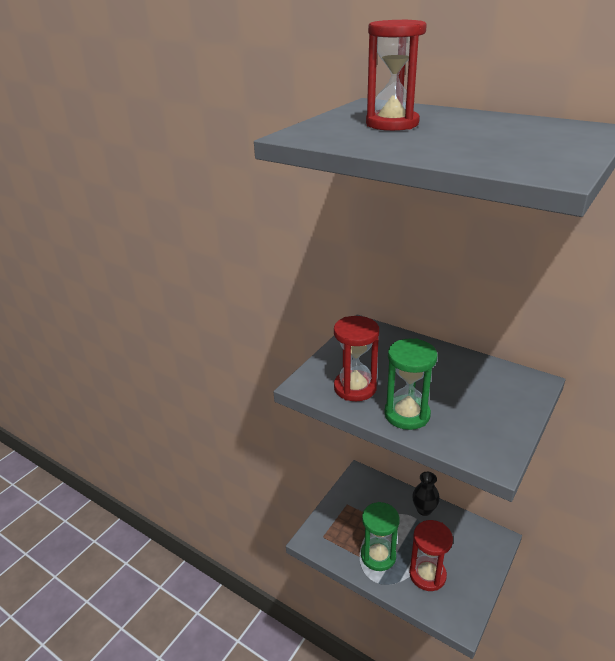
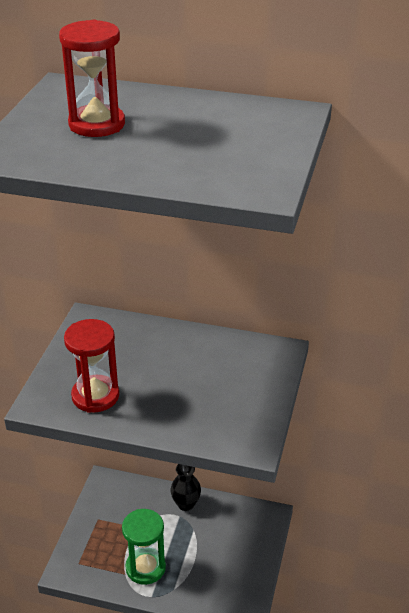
camera: 20 degrees left, 5 degrees up
(407, 414) = (157, 415): green hourglass -> none
(427, 575) = (202, 573): red hourglass -> none

